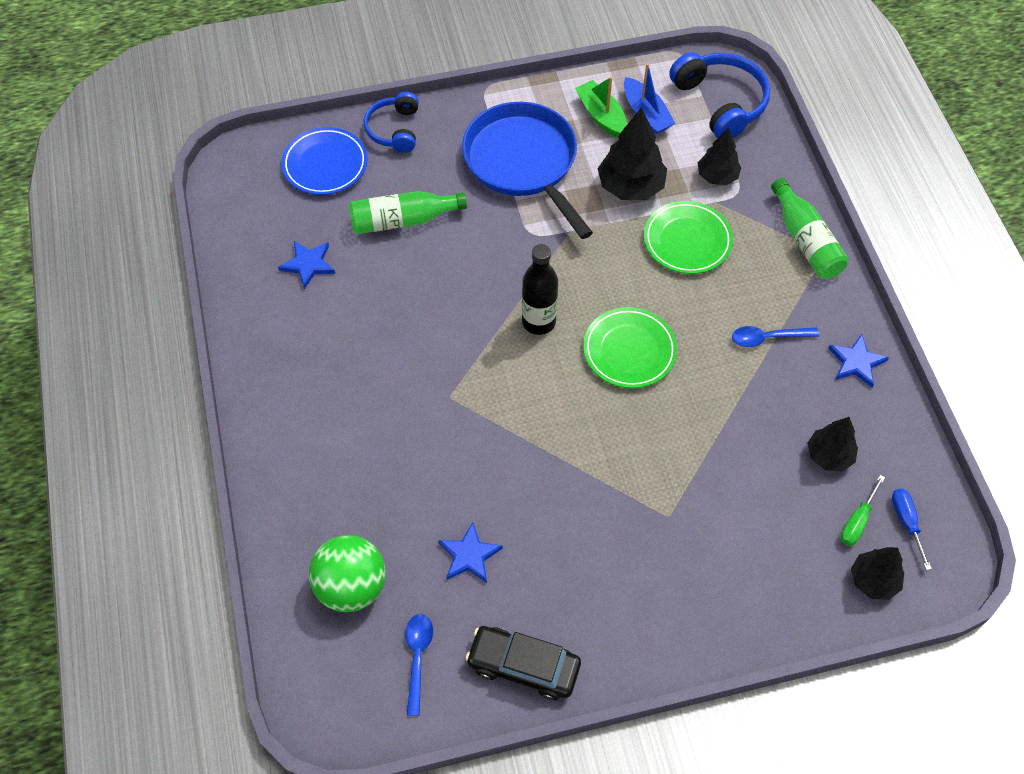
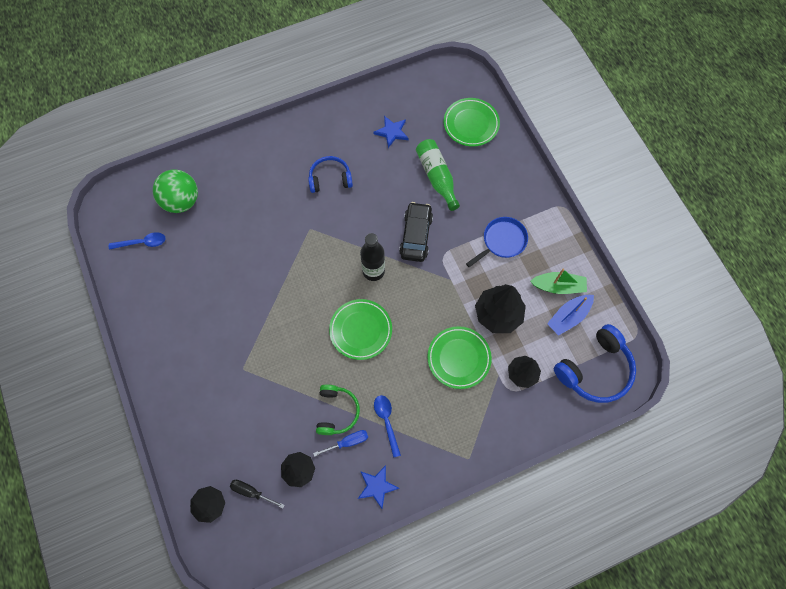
camera: 80 degrees right, 10 degrees up
(325, 165) = (471, 124): blue plate -> green plate
(394, 129) = (510, 157): blue headphones -> blue headphones (330, 179)
(469, 555) = (206, 258): blue star -> none
(523, 163) = (502, 241): blue pan -> blue pan, size x0.55
(523, 666) = (140, 298): black car -> black car (416, 235)
(601, 116) = (558, 286): green boat -> green boat turned 45 degrees clockwise
(748, 397) = (336, 411): none -> green headphones
(805, 240) = (477, 443): green bottle -> none
(857, 521) = (252, 492): green screwdriver -> black screwdriver
(906, 523) = (254, 526): blue screwdriver -> blue screwdriver (347, 442)

